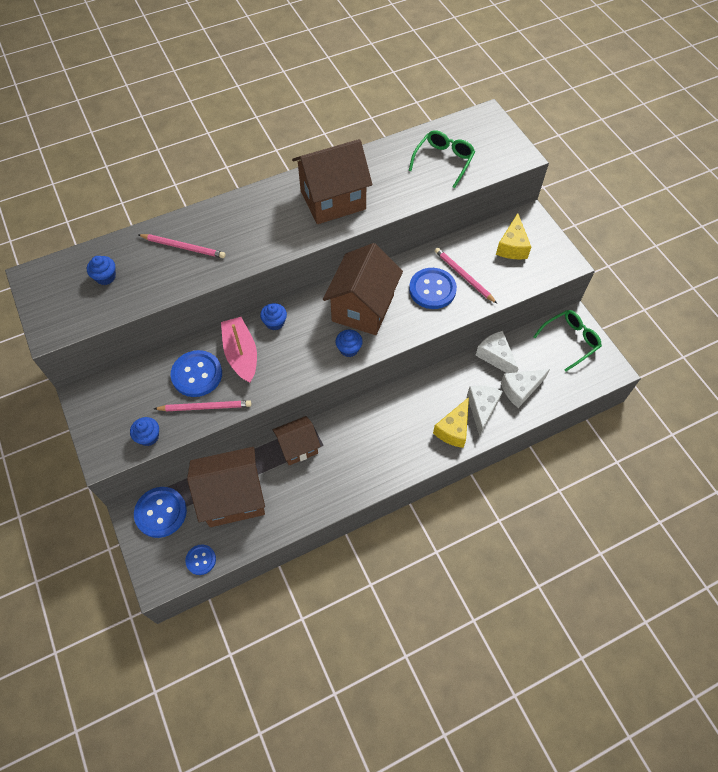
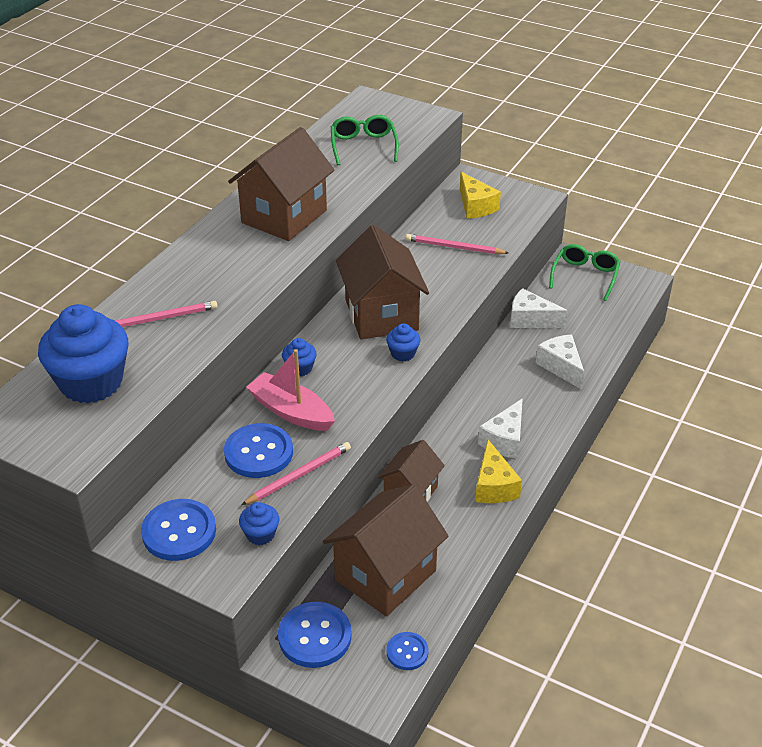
camera: 35 degrees left, 20 degrees down
(105, 277) = (91, 382): blue cupcake -> blue cupcake, size x2.26
(432, 289) = (435, 270): blue button -> blue button (179, 532)
(453, 429) = (551, 396): yellow cheese -> yellow cheese (494, 486)
(520, 390) = (580, 334): white cheese -> white cheese (504, 440)

